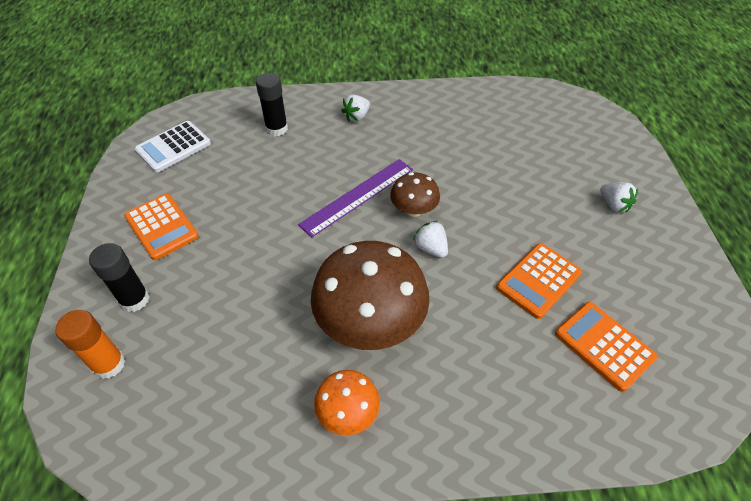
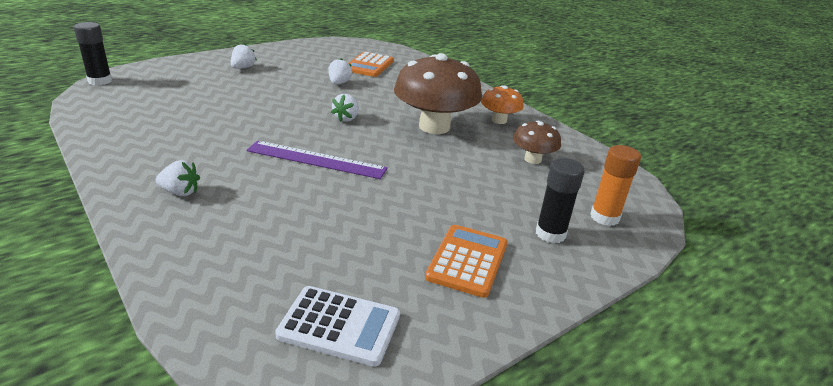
camera: 125 degrees left, 20 degrees down
(276, 129) = (238, 244): black glue stick -> black glue stick (100, 81)
(413, 210) = (310, 132): brown mushroom -> brown mushroom (532, 159)
(538, 280) = (339, 83): orange calculator -> white strawberry

